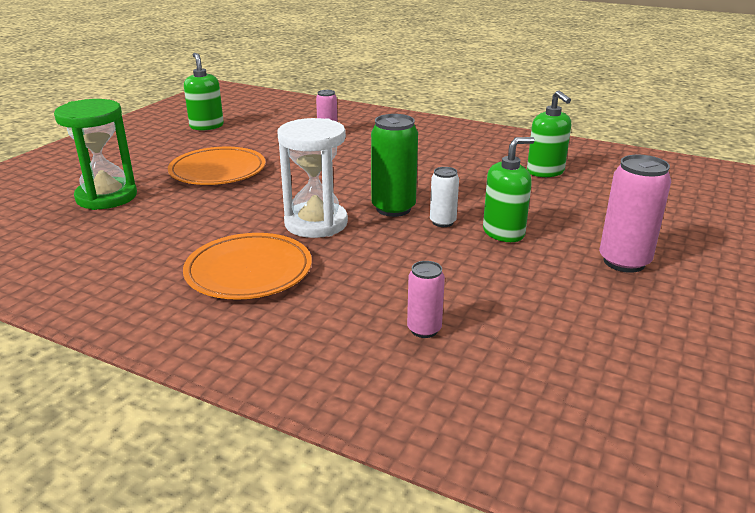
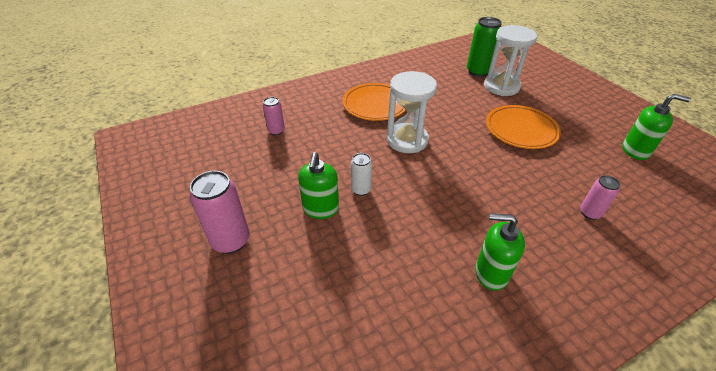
camera: 125 degrees right, 15 degrees up
(106, 197) = (501, 86): green hourglass -> white hourglass
(393, 208) = (400, 178): green can -> green can (478, 72)
(545, 172) = (391, 317): green soap dispenser -> green soap dispenser (490, 273)

